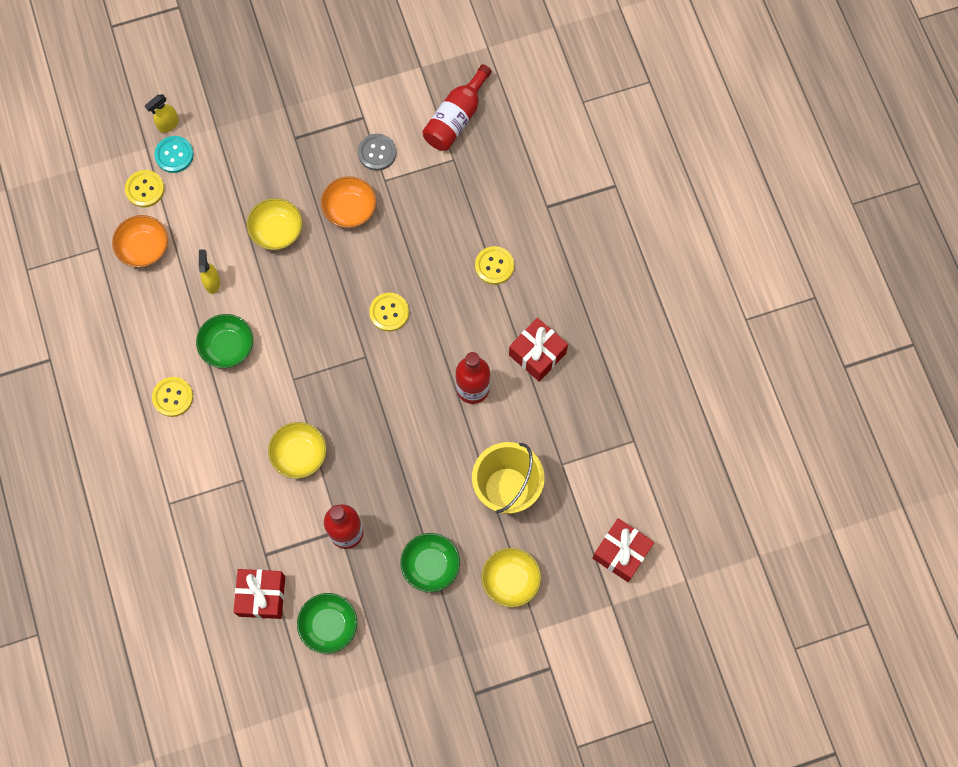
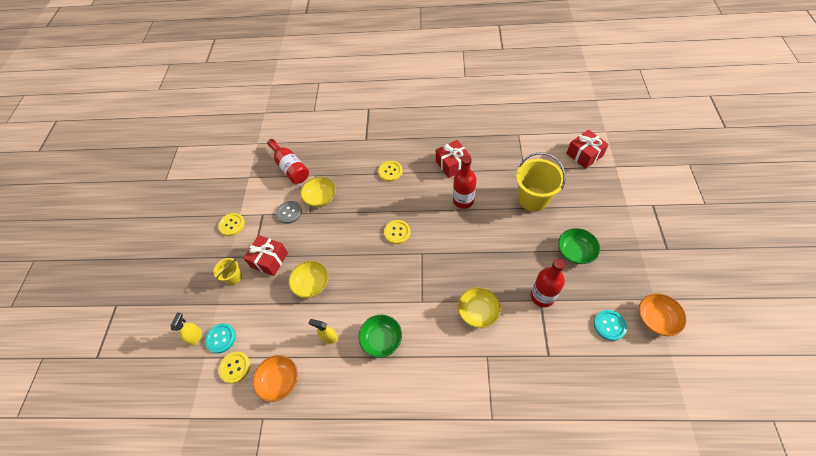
camera: 65 degrees left, 15 degrees down
(168, 124) = (196, 336): yellow spray bottle -> yellow spray bottle turned 150 degrees counterclockwise
(173, 397) = (406, 391): yellow button -> yellow button (232, 225)
(257, 128) = (234, 277): none -> yellow bucket
(262, 596) = (580, 367): red gift -> red gift (269, 260)
(329, 625) = (609, 325): green bowl -> turquoise button
(350, 209) = (318, 237): orange bowl -> orange bowl (656, 319)
(510, 580) = (592, 211): yellow bowl -> yellow bowl (320, 198)

